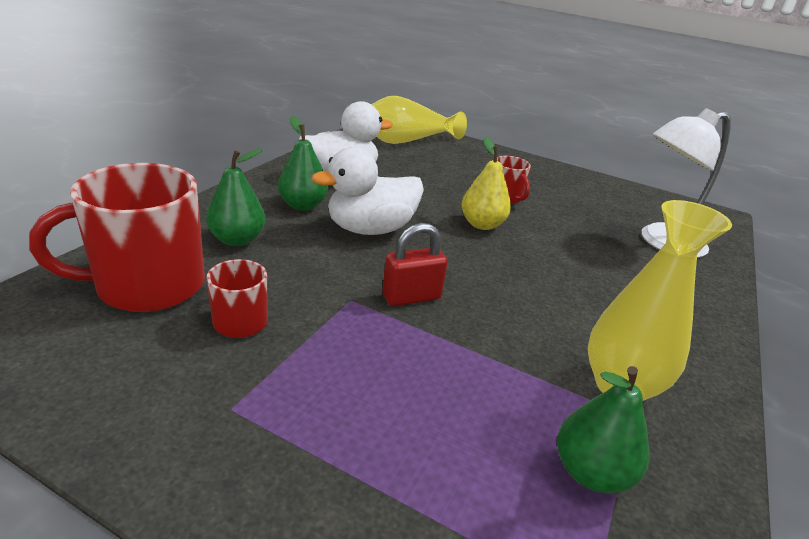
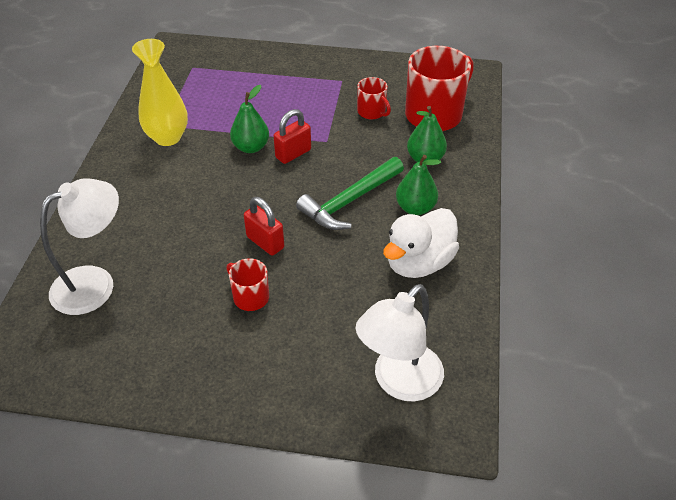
camera: 165 degrees right, 15 degrees up
(370, 229) = (349, 201): white duck -> green hammer
(408, 141) = (399, 382): yellow vase -> white lamp
(482, 224) = (265, 242): yellow pear -> red padlock
(591, 472) = (188, 98): green pear -> green pear (251, 147)

